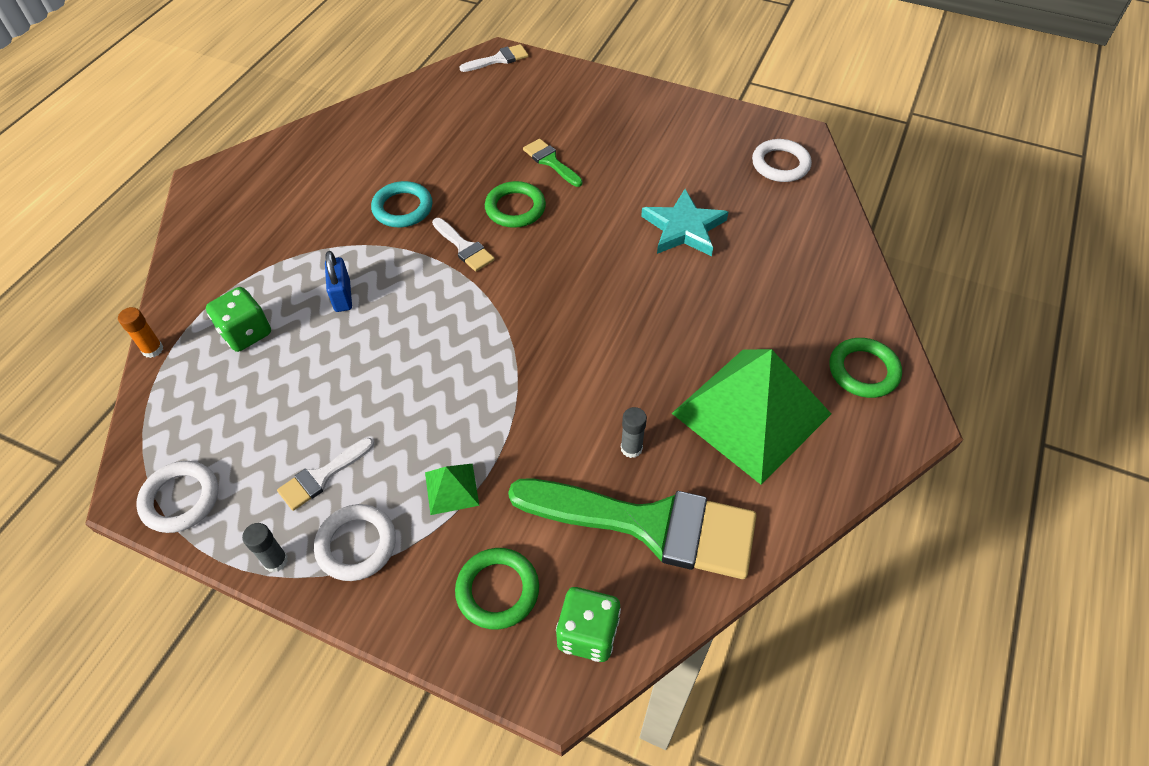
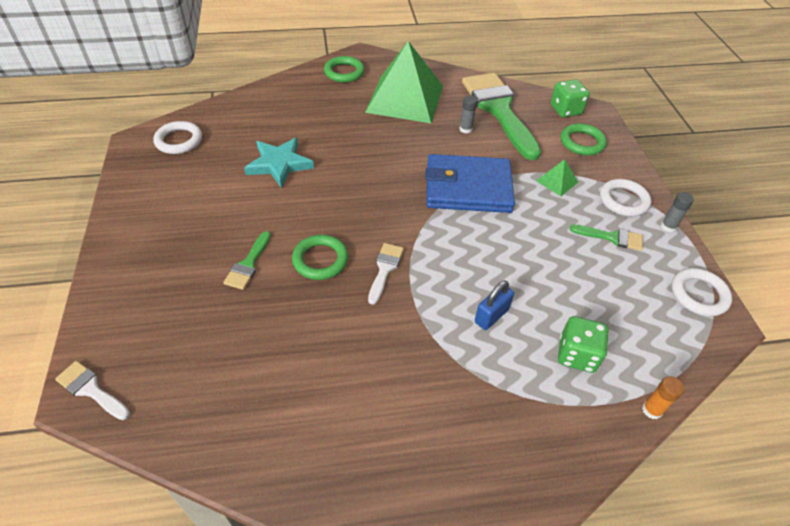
camera: 125 degrees left, 5 degrees down
(322, 476) = (612, 237): white brush -> green brush
(402, 208) = (373, 336): turquoise ring -> none
(517, 380) = (468, 188): none -> blue wallet

